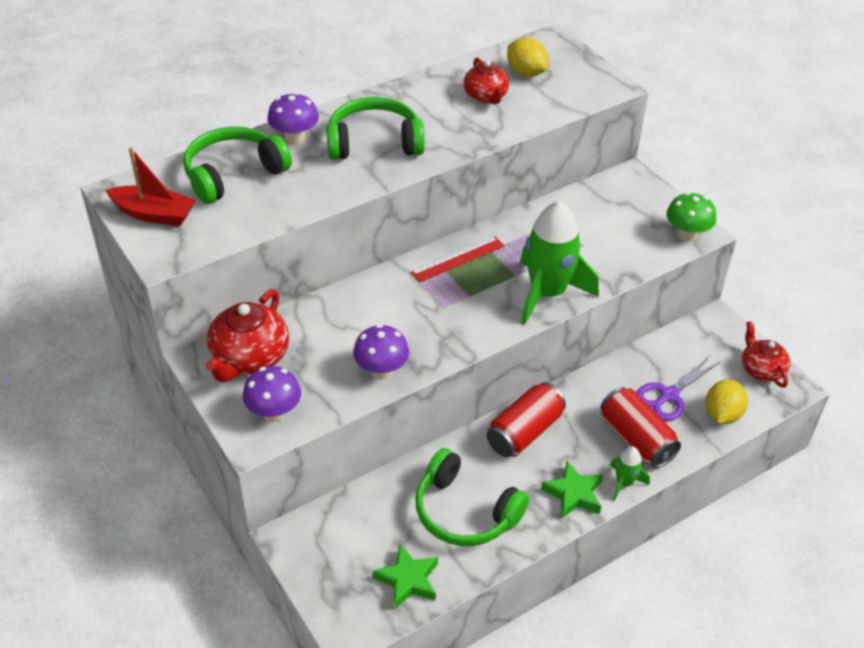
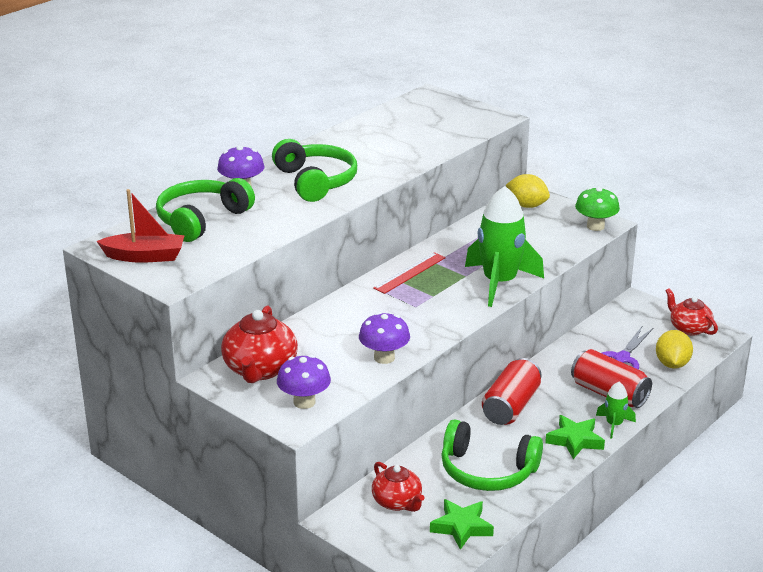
camera: 15 degrees left, 15 degrees down
(374, 143) = (315, 181): green headphones -> green headphones turned 90 degrees clockwise
(486, 96) = (394, 138): red teapot -> red teapot (397, 502)
(526, 73) = (419, 118): yellow lemon -> yellow lemon (527, 205)

